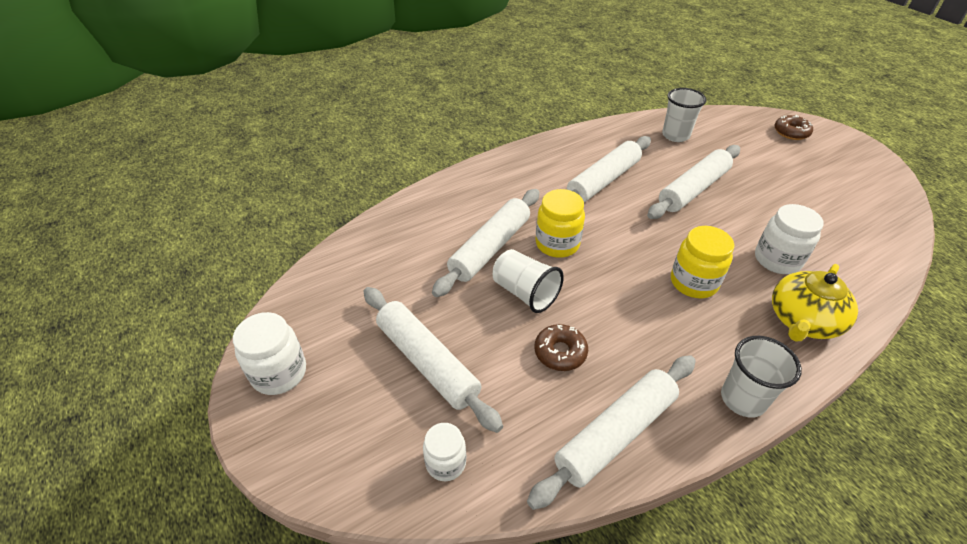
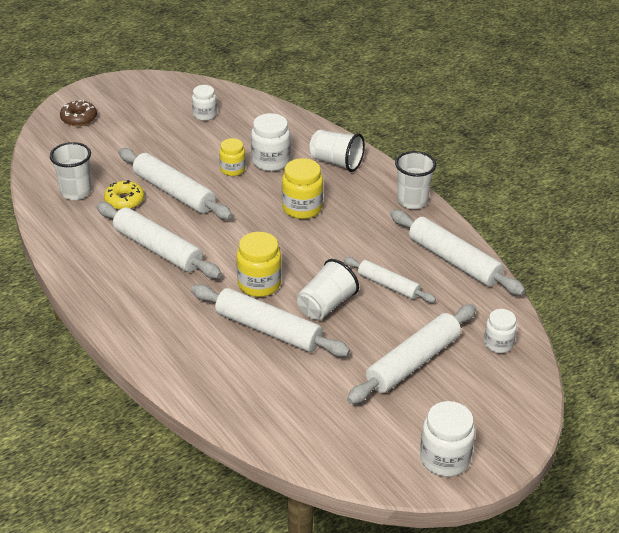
camera: 95 degrees left, 5 degrees down
(560, 352) = (388, 285): brown donut -> white rolling pin
(671, 161) = (124, 200): none -> yellow donut
(748, 229) = (232, 169): none -> yellow jar
(802, 321) = (336, 162): yellow teapot -> white cup
(845, 210) = (204, 115): none -> white jar

